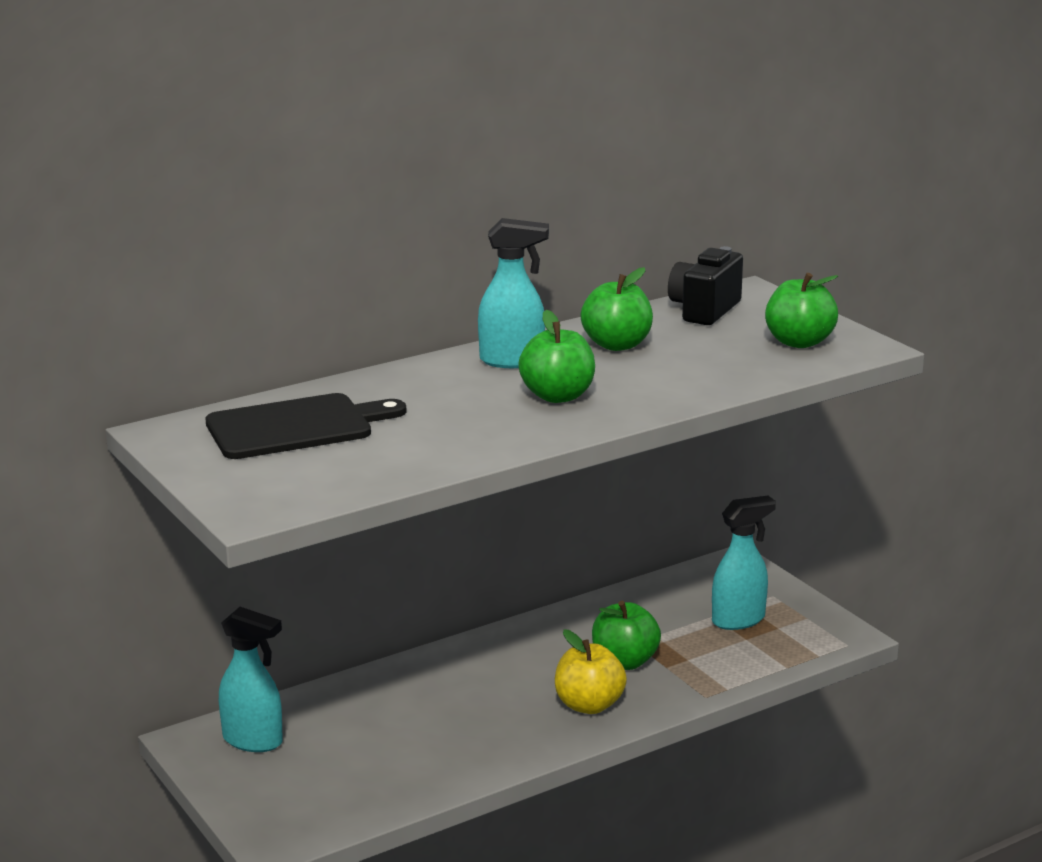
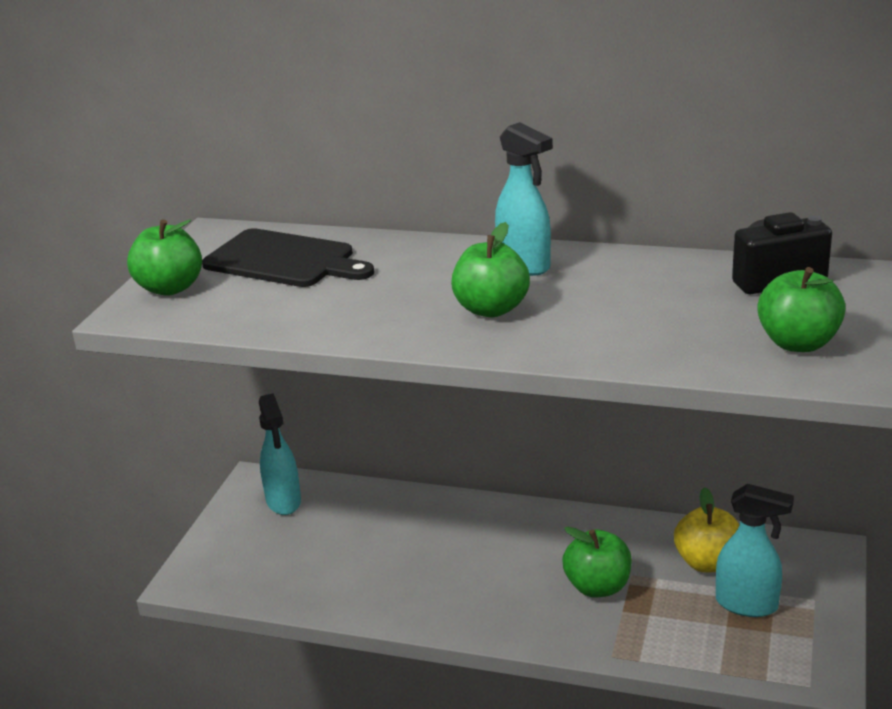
camera: 50 degrees right, 5 degrees up
(589, 705) = (515, 607): yellow apple -> yellow apple (707, 562)
(617, 345) = (632, 282): green apple -> green apple (170, 288)

